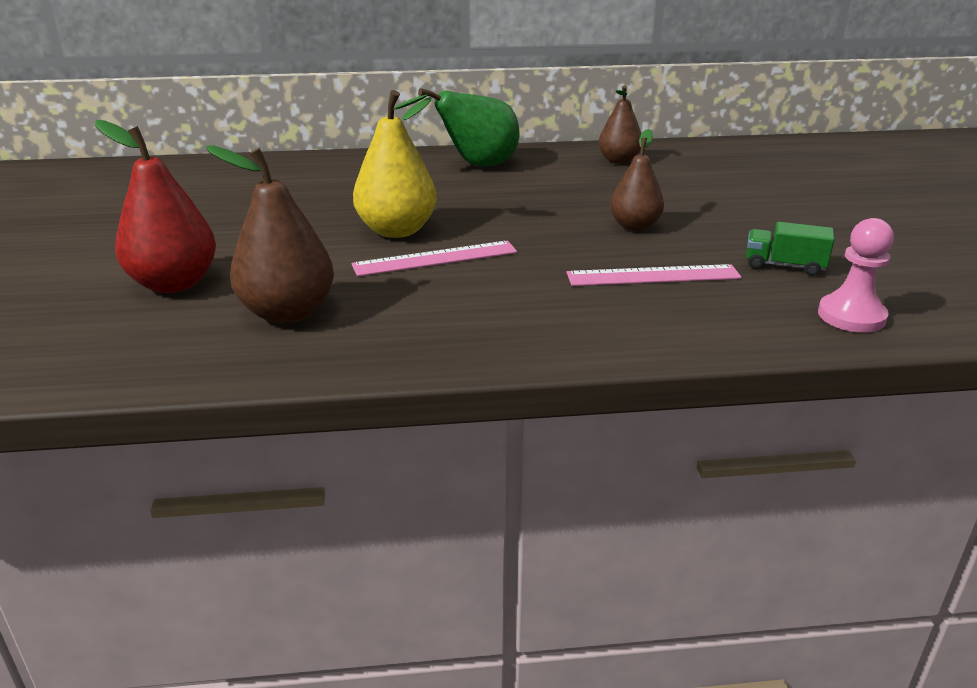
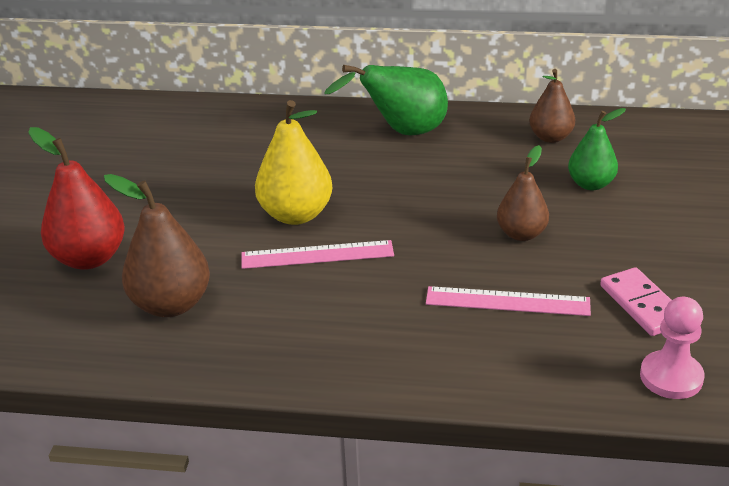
camera: 15 degrees right, 5 degrees up
(677, 188) = (591, 184): none -> green pear
(784, 266) = (642, 305): green truck -> pink domino

